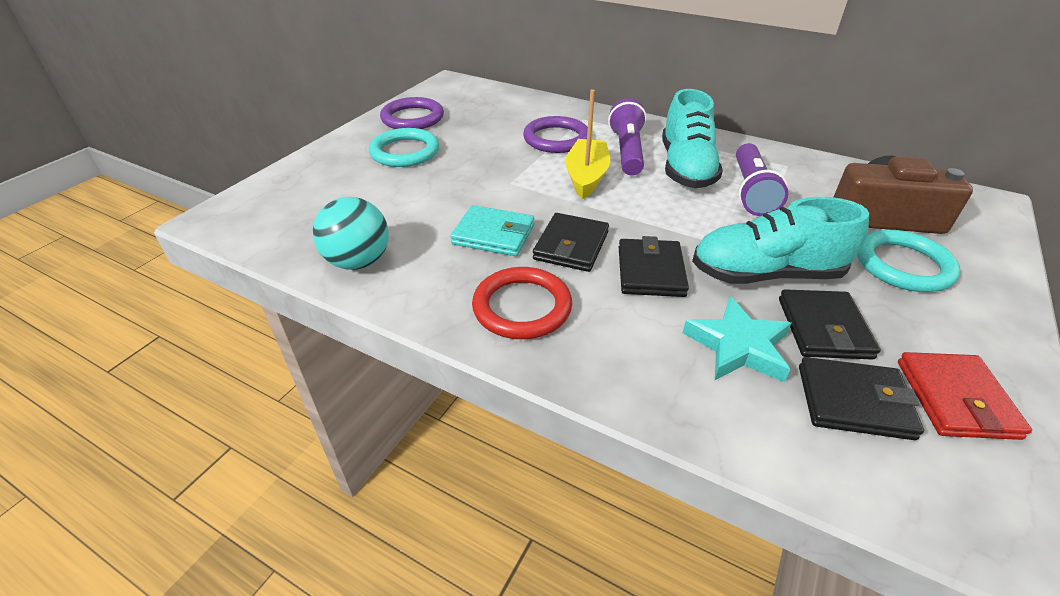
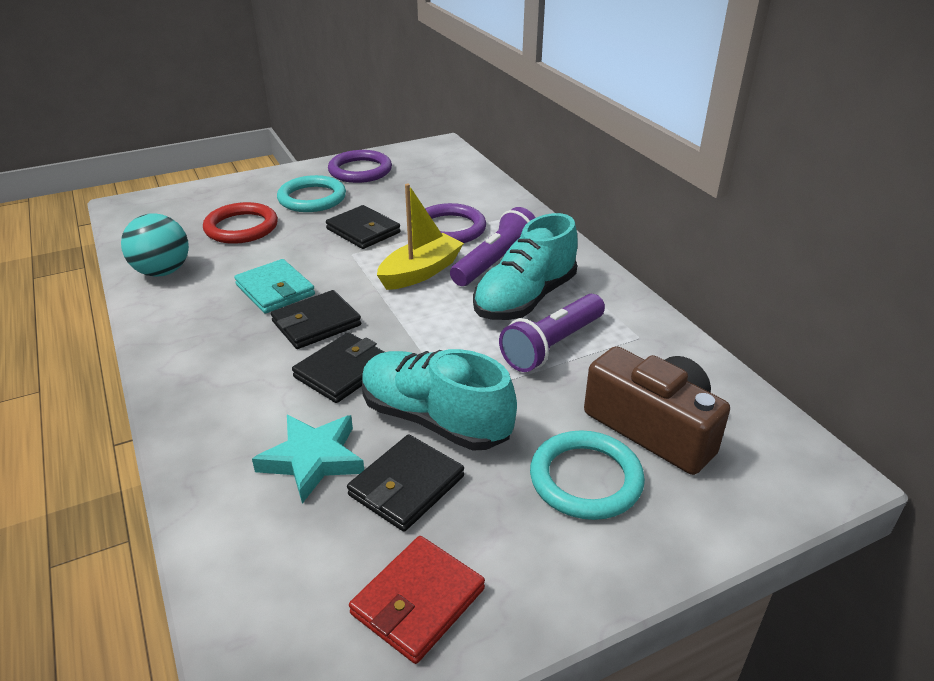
camera: 35 degrees right, 5 degrees down
(522, 307) = (212, 352): red ring -> red ring (241, 227)
(854, 402) = (329, 549): black wallet -> black wallet (363, 231)

